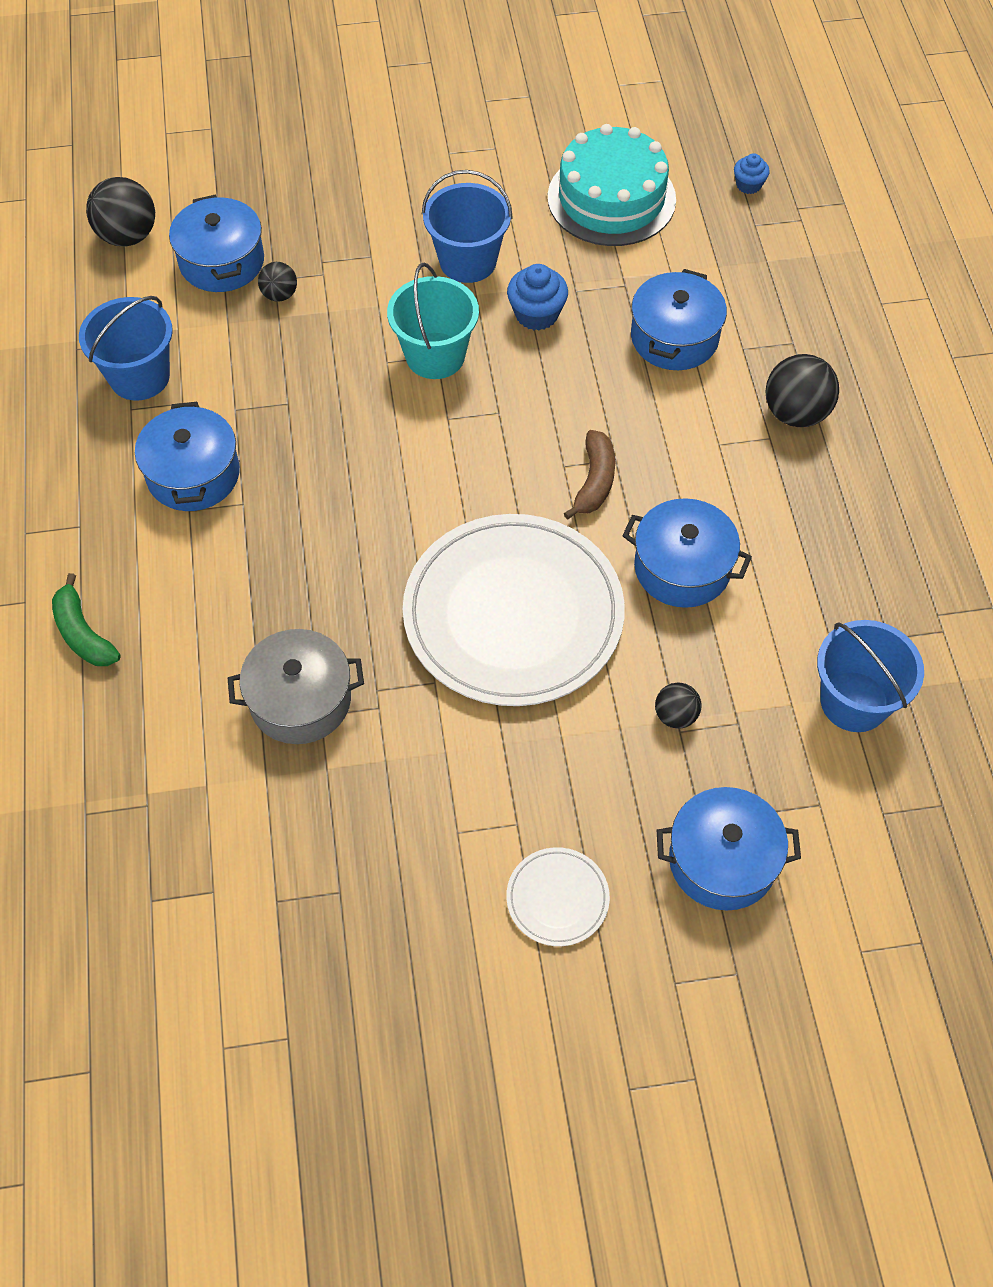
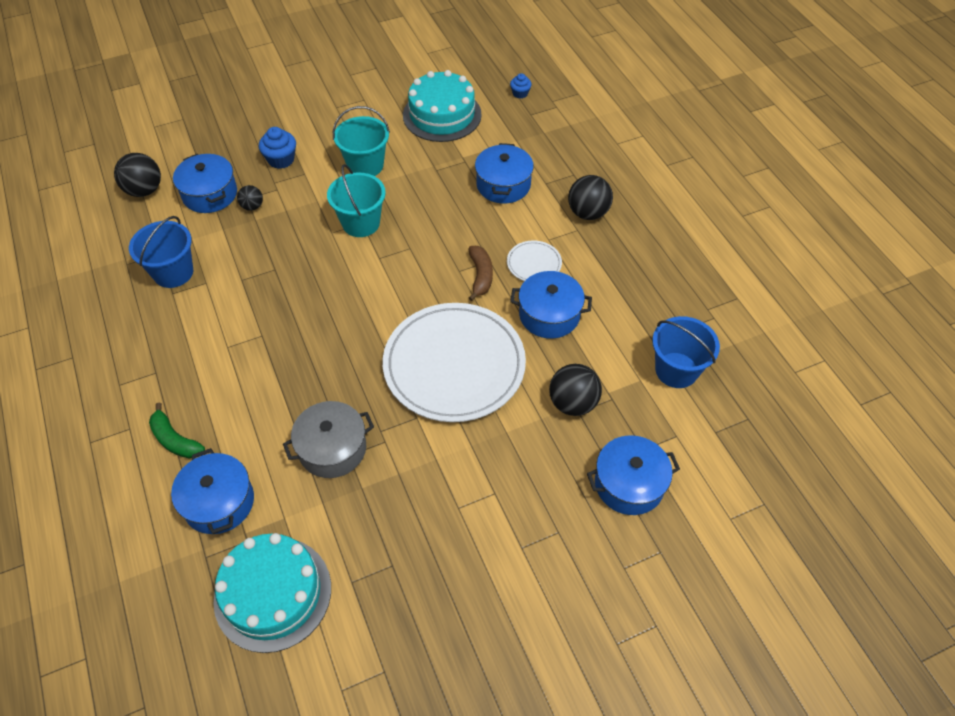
camera: 15 degrees left, 5 degrees down
(164, 889) = (273, 593): none -> turquoise cake
(193, 474) = (224, 324): blue pot -> blue pot (219, 502)
(468, 261) = (365, 165): blue bucket -> turquoise bucket
(536, 314) = (416, 187): blue cupcake -> blue cupcake (281, 159)
(557, 898) = (534, 533): white plate -> white plate (534, 263)
(675, 715) = (572, 403): black ball -> black ball, size x1.75

